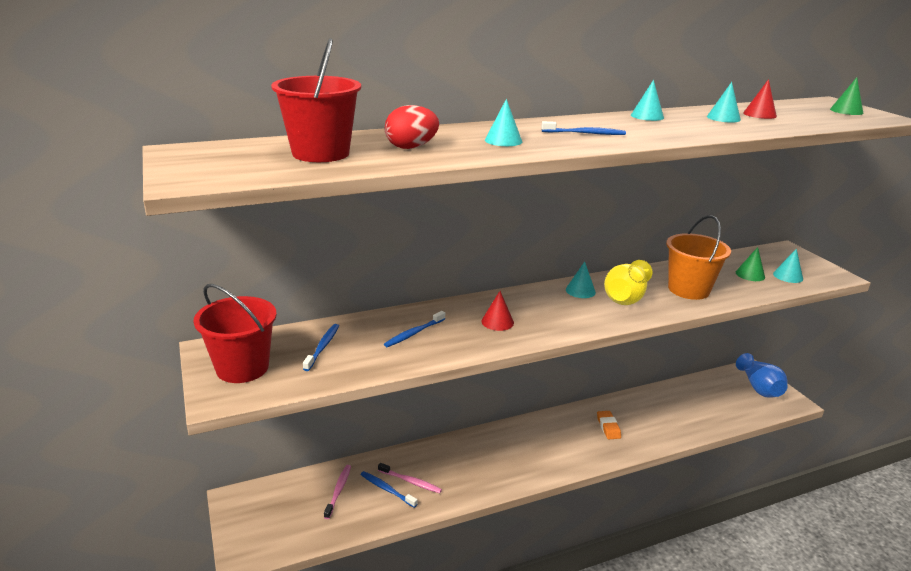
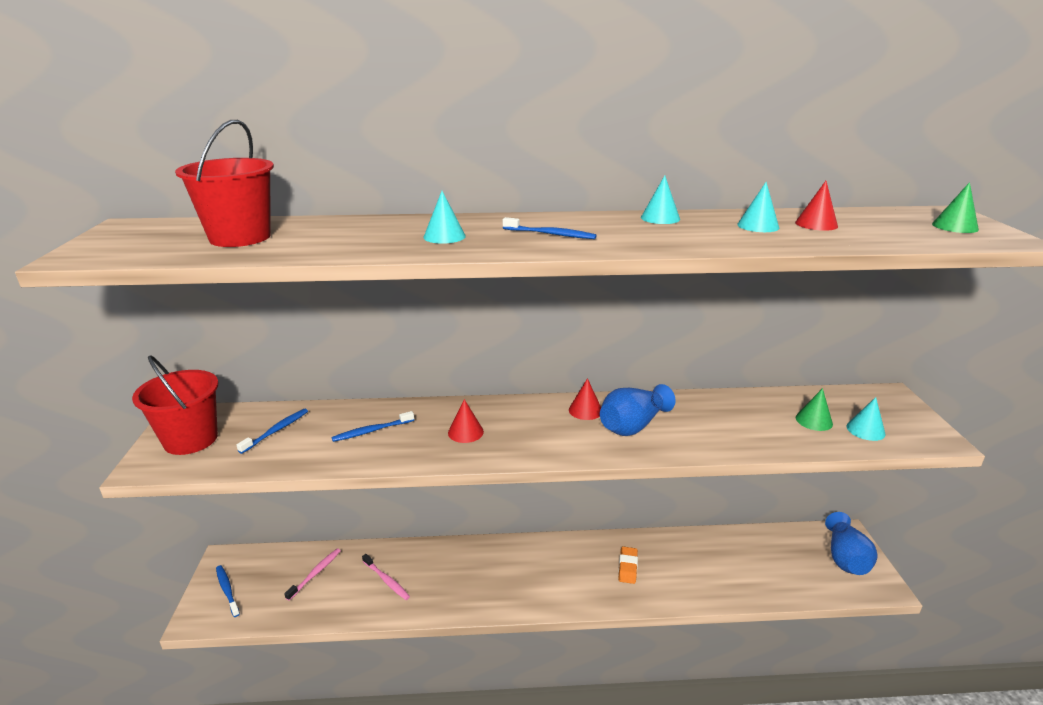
camera: 20 degrees right, 0 degrees up
(387, 489) = (359, 583): blue toothbrush -> blue toothbrush (227, 590)
(411, 147) = (336, 237): red egg -> none
(580, 291) = (585, 410): turquoise cone -> red cone
(626, 297) = (633, 425): yellow vase -> blue vase
(688, 289) = (717, 428): orange bucket -> none

